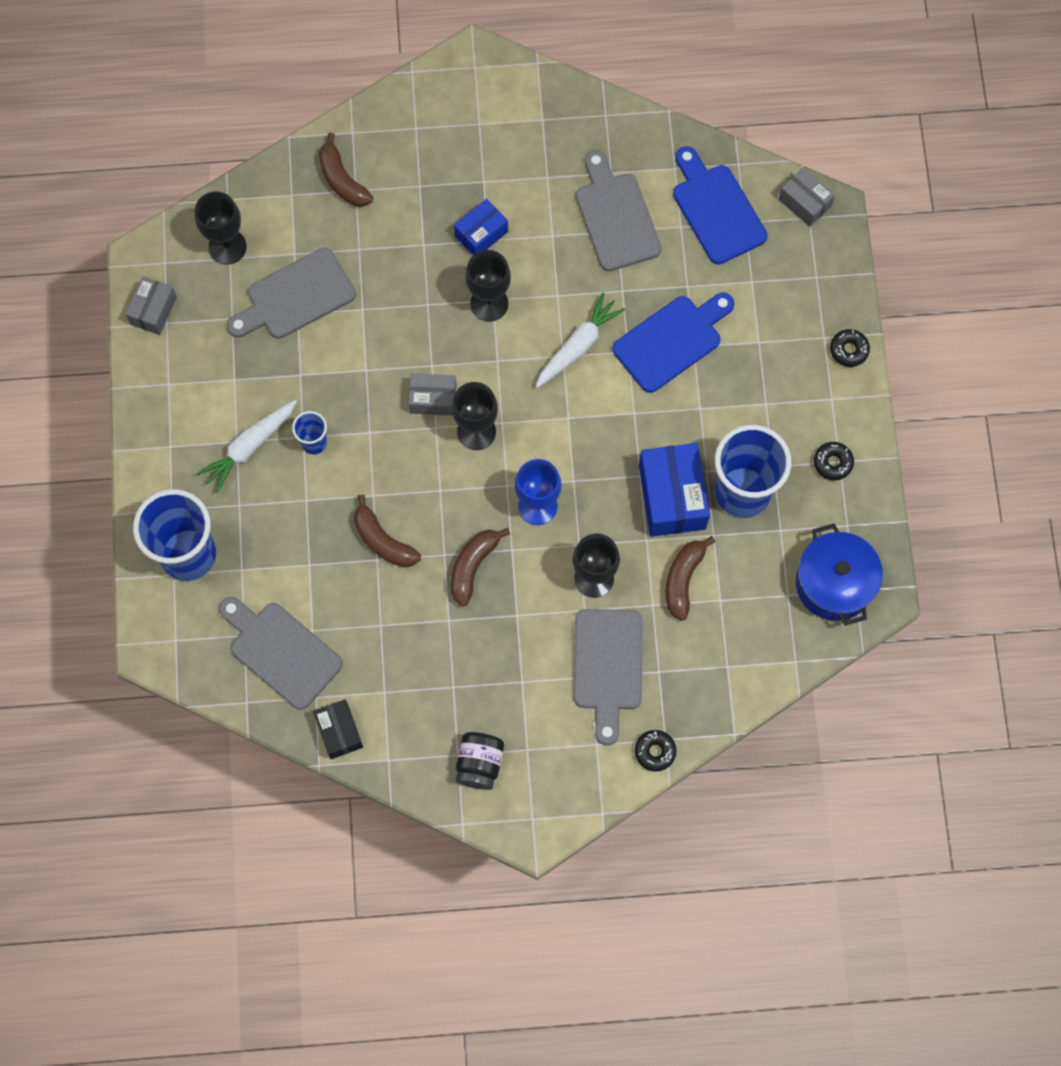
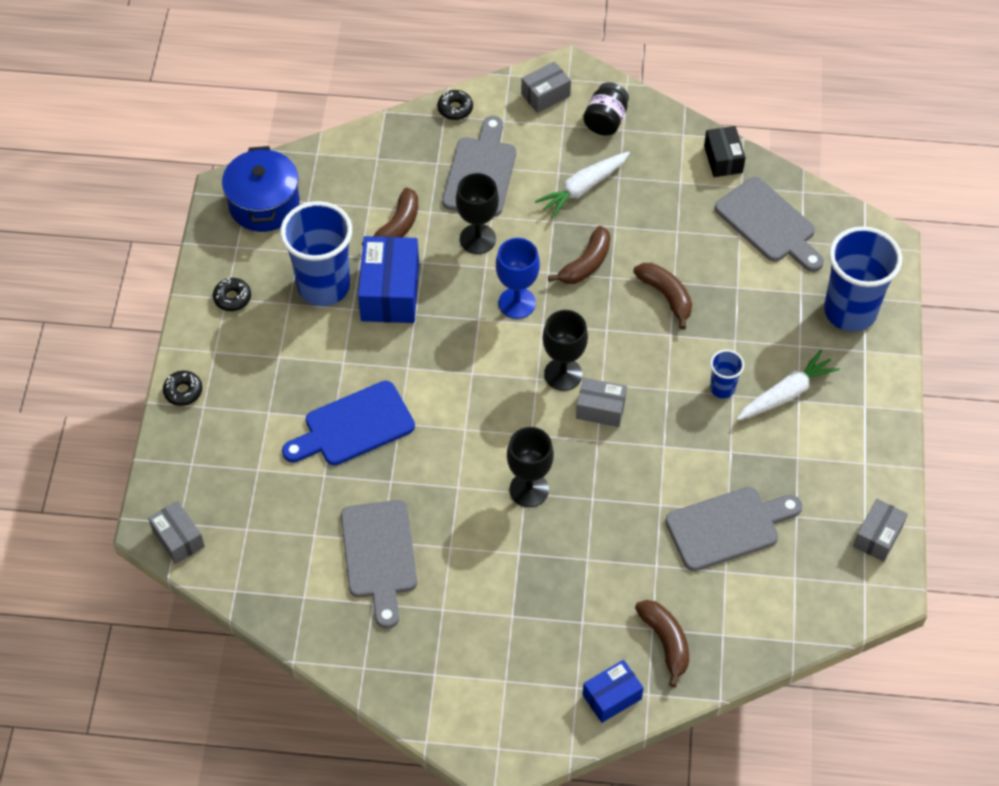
camera: 170 degrees left, 15 degrees down
(227, 247) = (796, 589): black goblet -> none
(481, 234) = (524, 560): blue box -> blue box (612, 697)
(554, 790) = (545, 95): none -> grey box
(578, 345) = (447, 436): white carrot -> white carrot (583, 188)
(716, 209) = (272, 546): blue cutting board -> none

